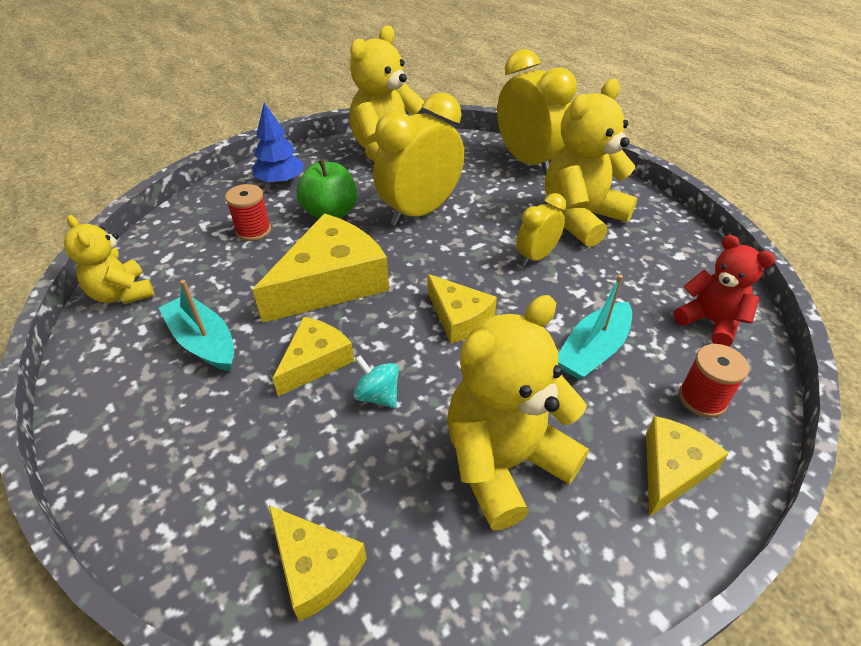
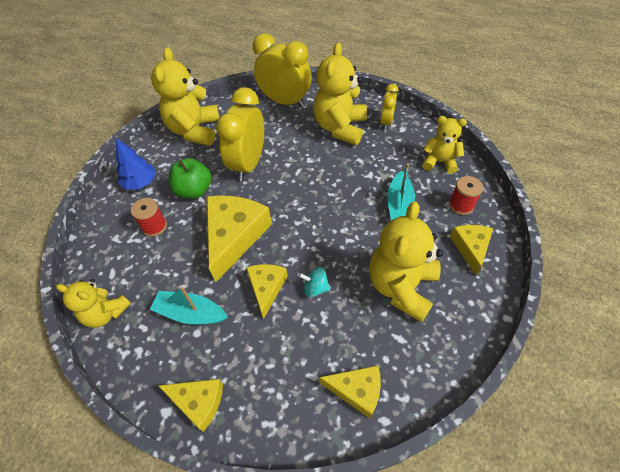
camera: 30 degrees left, 10 degrees up
(459, 318) = (322, 221): yellow cheese -> yellow cheese (198, 402)
(536, 257) = (334, 164): yellow clock -> yellow clock (386, 122)
(710, 322) = (439, 162): red teddy bear -> yellow teddy bear

